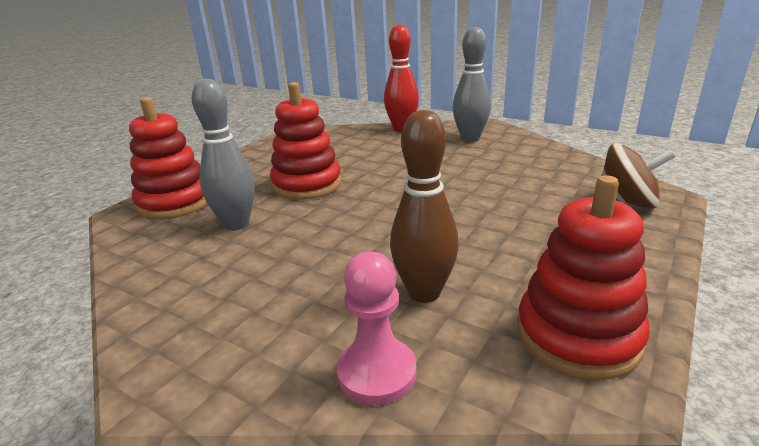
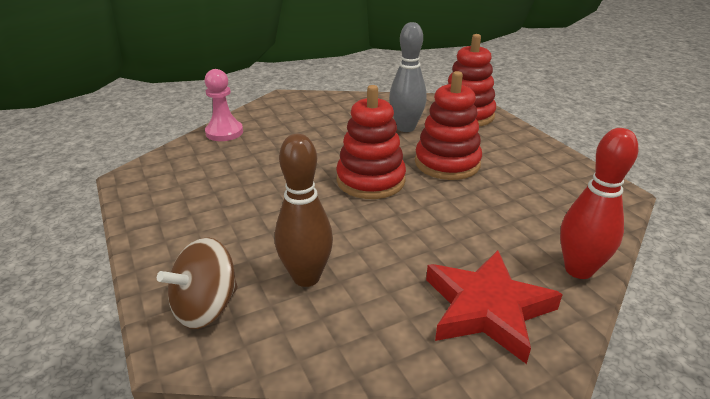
camera: 120 degrees right, 5 degrees up
(424, 293) = (252, 159): brown bowling pin -> brown bowling pin (306, 277)
(470, 139) = (487, 308): grey bowling pin -> red star
(577, 336) = (159, 183): red stacking toy -> red stacking toy (370, 180)

